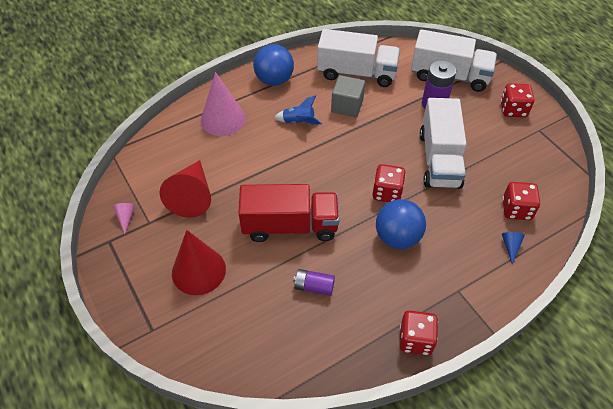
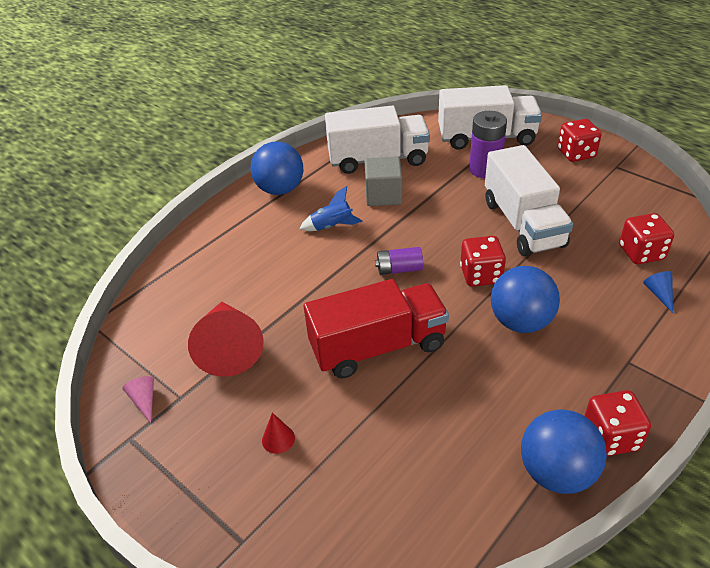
camera: 15 degrees left, 10 degrees down
(198, 271) = (278, 439): red cone -> red cone, size x0.42
(223, 119) = (232, 247): pink cone -> none
(314, 286) = (446, 411): purple battery -> purple battery (399, 269)
(366, 351) = (556, 472): none -> blue ball

